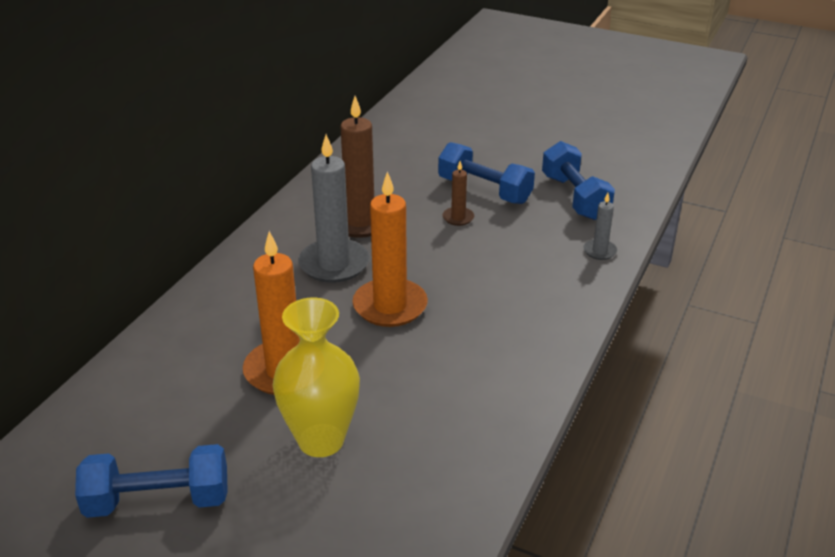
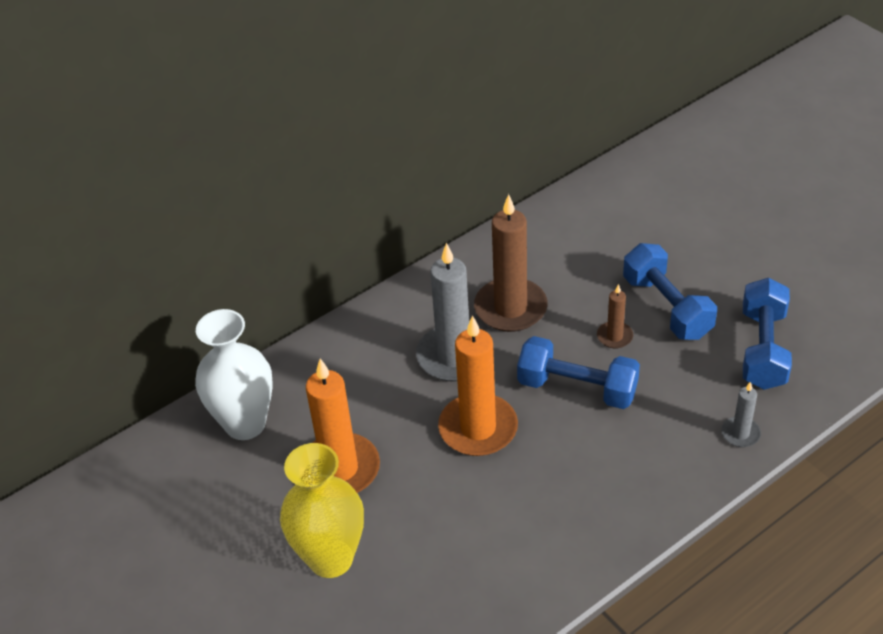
camera: 30 degrees right, 10 degrees up
(158, 501) = (170, 566): blue dumbbell -> blue dumbbell (577, 388)
(167, 364) = (245, 424): none -> white vase

